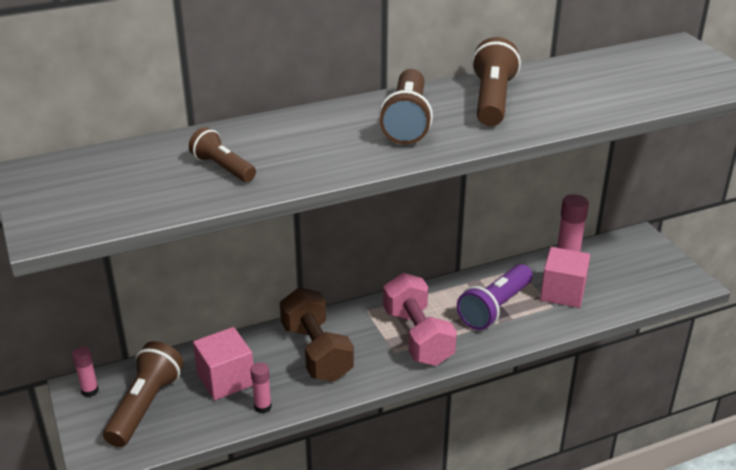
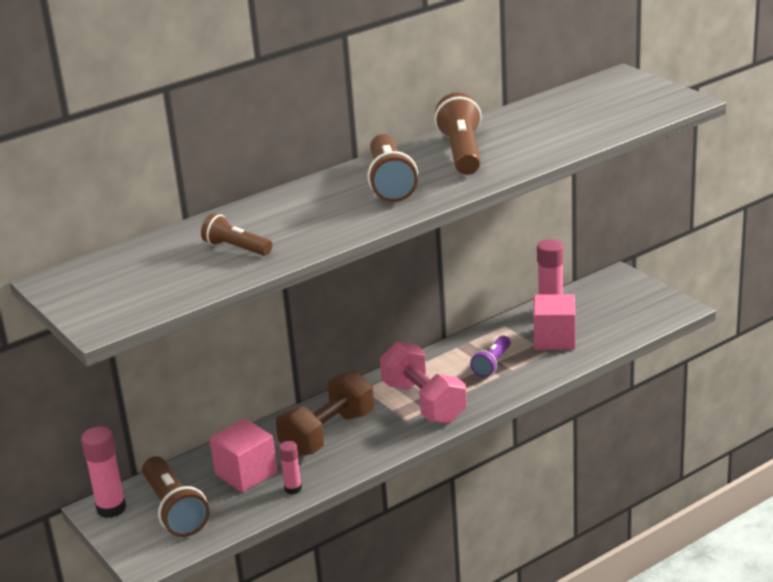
camera: 10 degrees left, 5 degrees down
(90, 391) = (111, 508): pink glue stick -> pink glue stick, size x1.69
(145, 406) = (174, 510): brown flashlight -> brown flashlight turned 150 degrees clockwise
(316, 352) = (328, 434): brown dumbbell -> brown dumbbell turned 75 degrees clockwise
(495, 308) = (492, 364): purple flashlight -> purple flashlight, size x0.61

